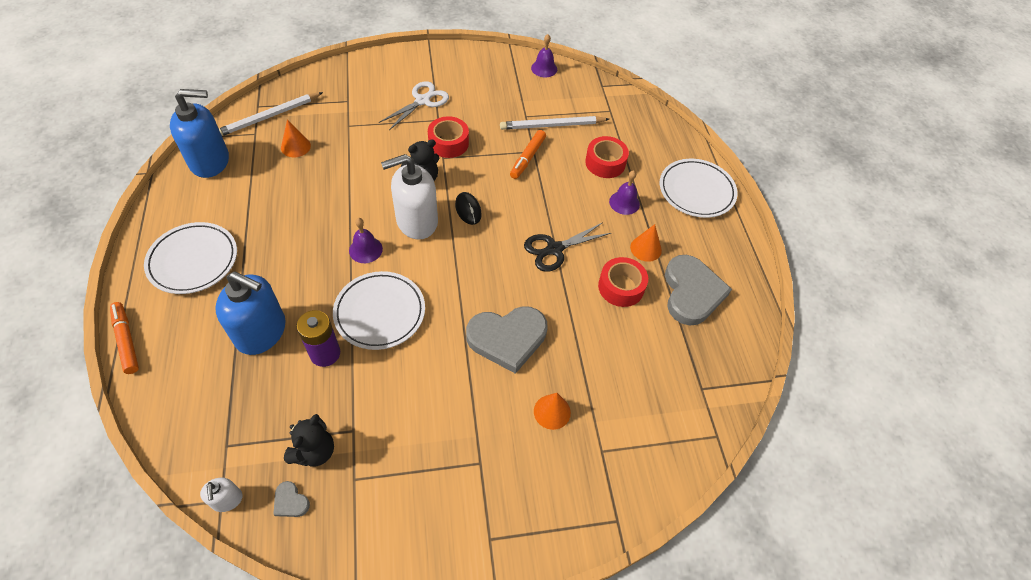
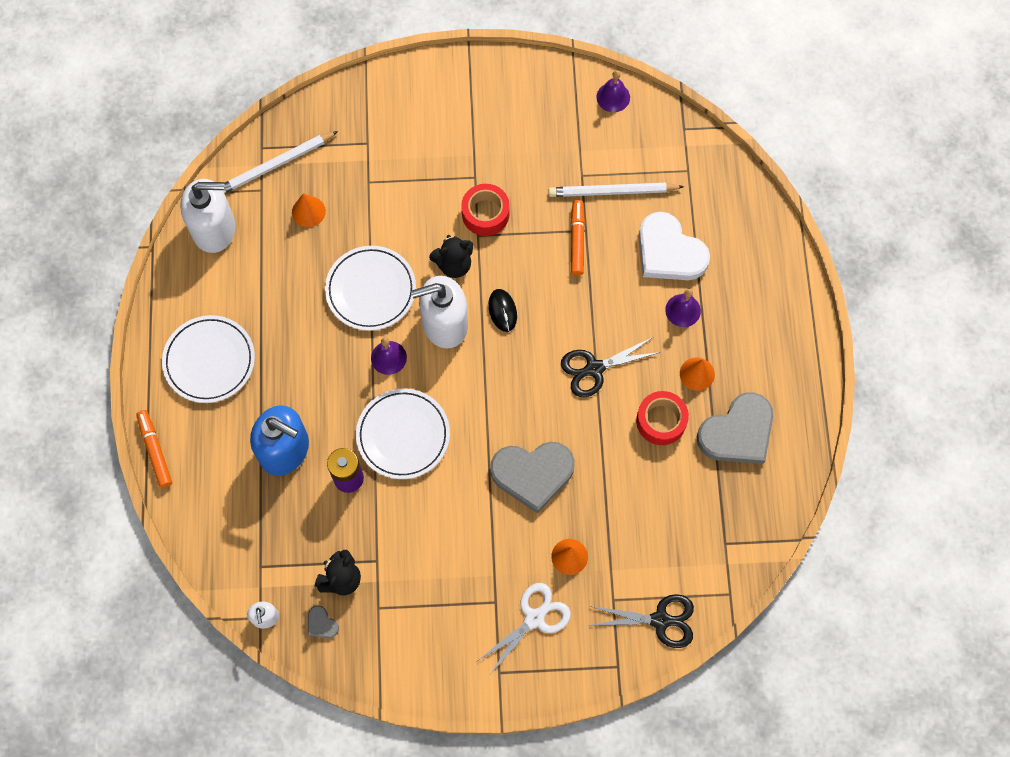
camera: 10 degrees right, 15 degrees up
(210, 161) = (214, 229): blue soap dispenser -> white soap dispenser
(422, 101) = (457, 146): white scissors -> white scissors (534, 618)
(527, 158) = (577, 240): orange marker -> orange marker turned 150 degrees clockwise
(605, 163) = (669, 252): red tape -> white heart
(653, 468) = (660, 620): none -> black scissors
(691, 292) = (737, 432): grey heart -> grey heart turned 45 degrees clockwise
(696, 191) = (772, 298): white plate -> white plate (371, 290)

